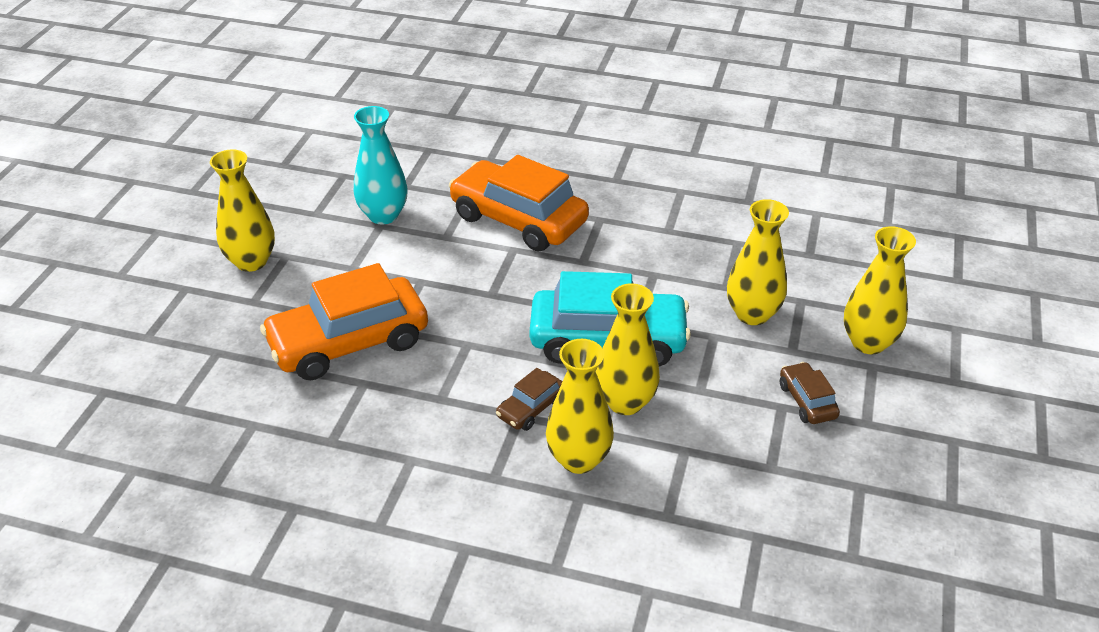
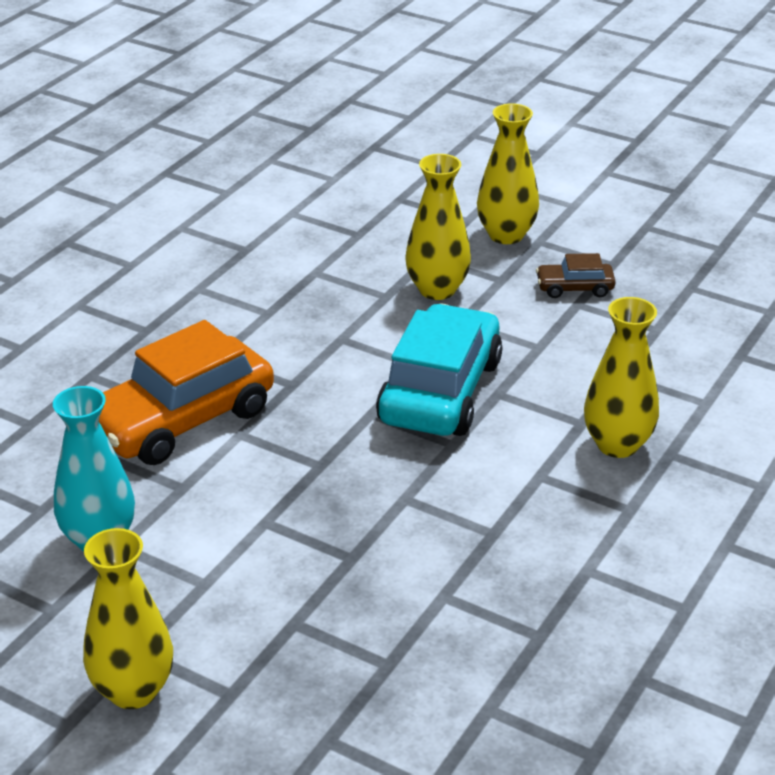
camera: 75 degrees left, 5 degrees down
(349, 342) = (361, 602): orange car -> none
(531, 408) = (531, 465): brown car -> none
(625, 402) = (542, 398): yellow vase -> none

